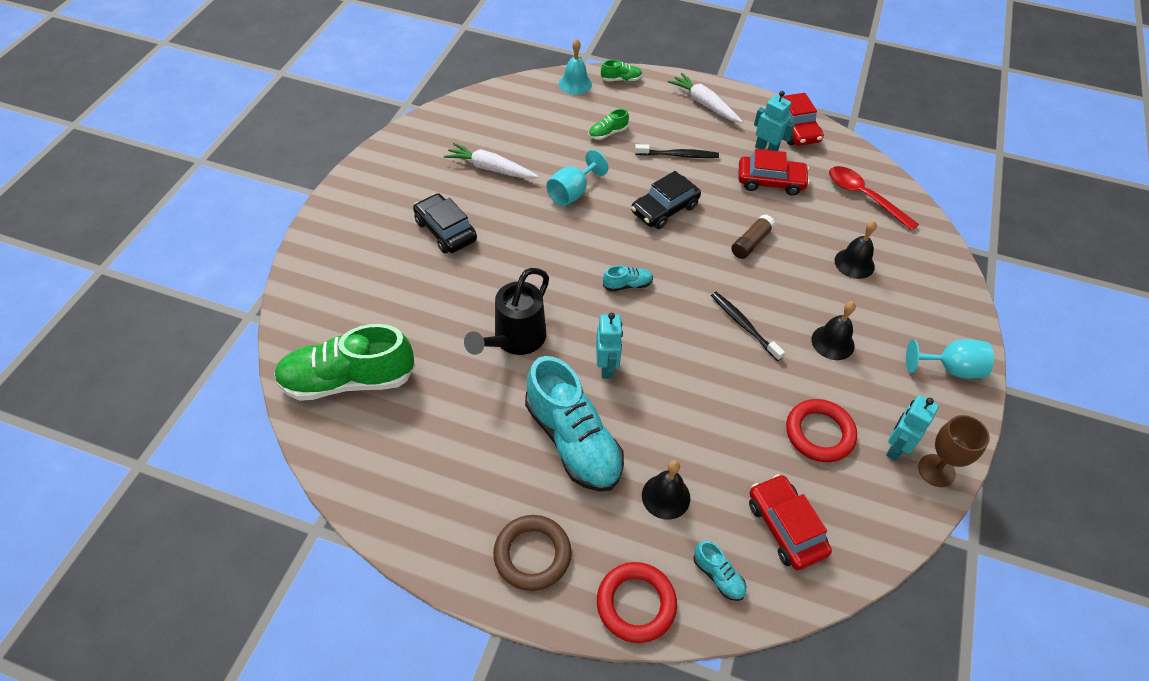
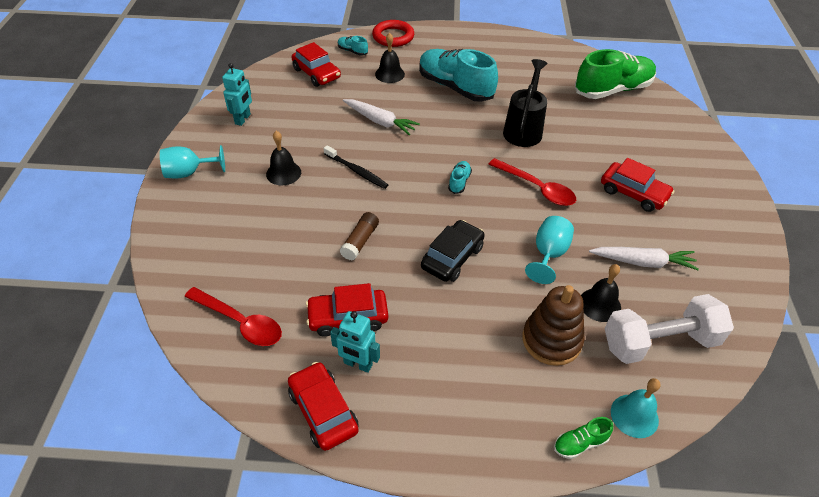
camera: 165 degrees right, 5 degrees down
(445, 231) = (633, 193): black car -> red car
(524, 115) = (659, 342): none -> white dumbbell
(532, 554) = (453, 43): brown ring -> none
(545, 258) = (537, 188): none -> red spoon
(607, 133) = (551, 340): green shoe -> brown stacking toy
(607, 367) = (451, 126): turquoise robot -> none
(627, 285) = (459, 182): turquoise shoe -> turquoise shoe turned 135 degrees clockwise
(678, 155) = (459, 328): black toothbrush -> none
(704, 104) = (452, 425): white carrot -> white carrot (380, 121)
(819, 433) = (295, 117): red ring -> none
(854, 263) = (259, 242): black bell -> black bell (600, 304)
(936, 470) = (217, 112): brown goblet -> none

